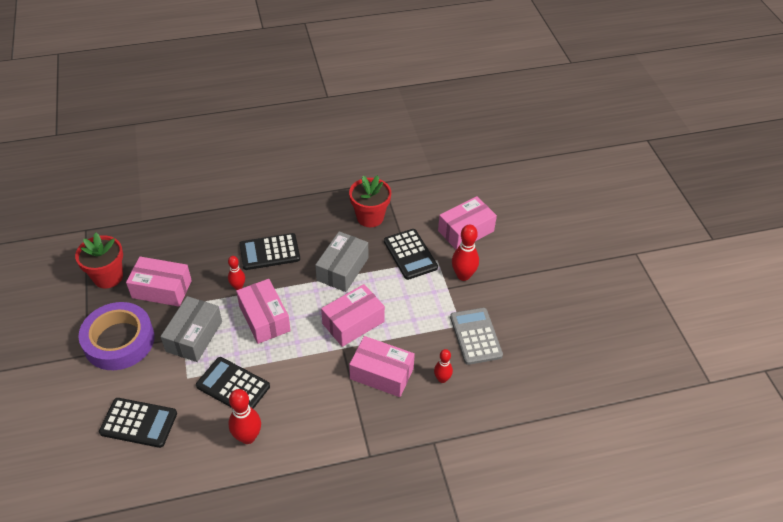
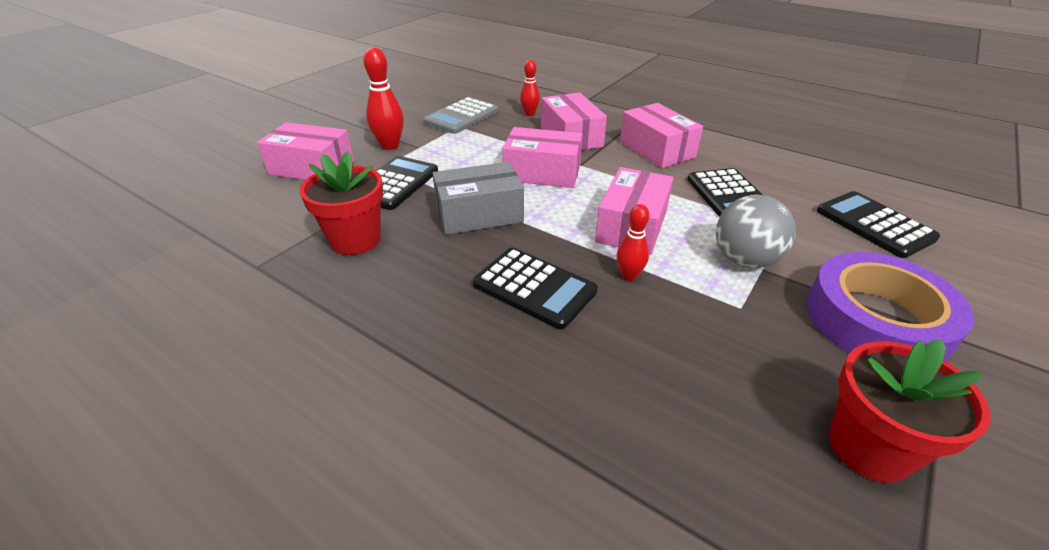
camera: 130 degrees left, 10 degrees down
(162, 289) = (758, 349): pink box -> pink box (656, 149)
(194, 336) = (744, 260): grey box -> grey ball
(248, 437) = (745, 162): red bowling pin -> none

